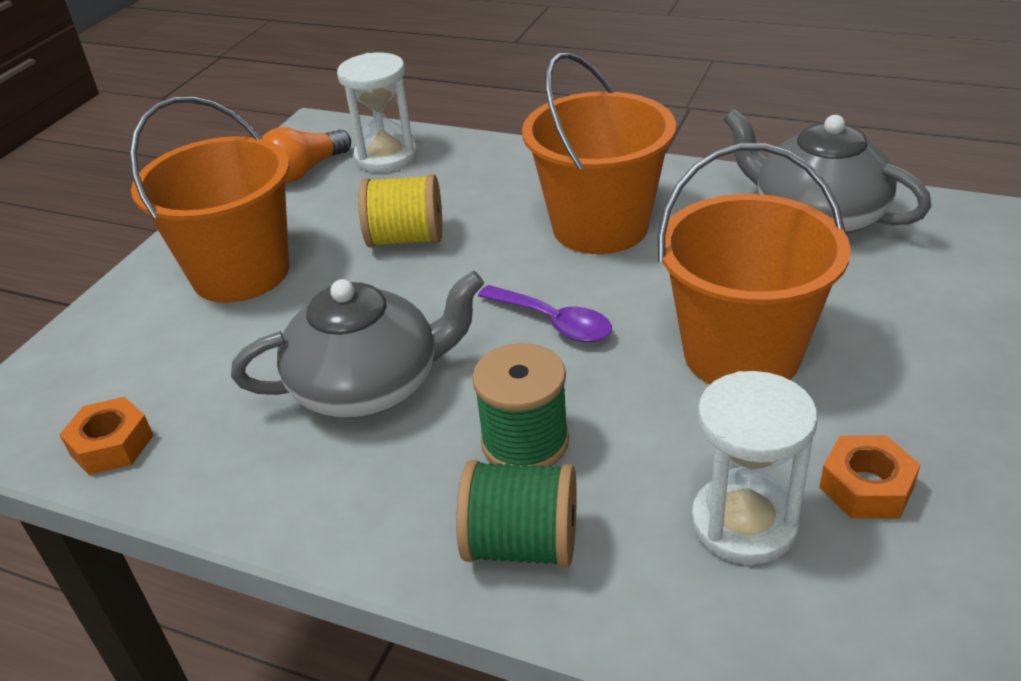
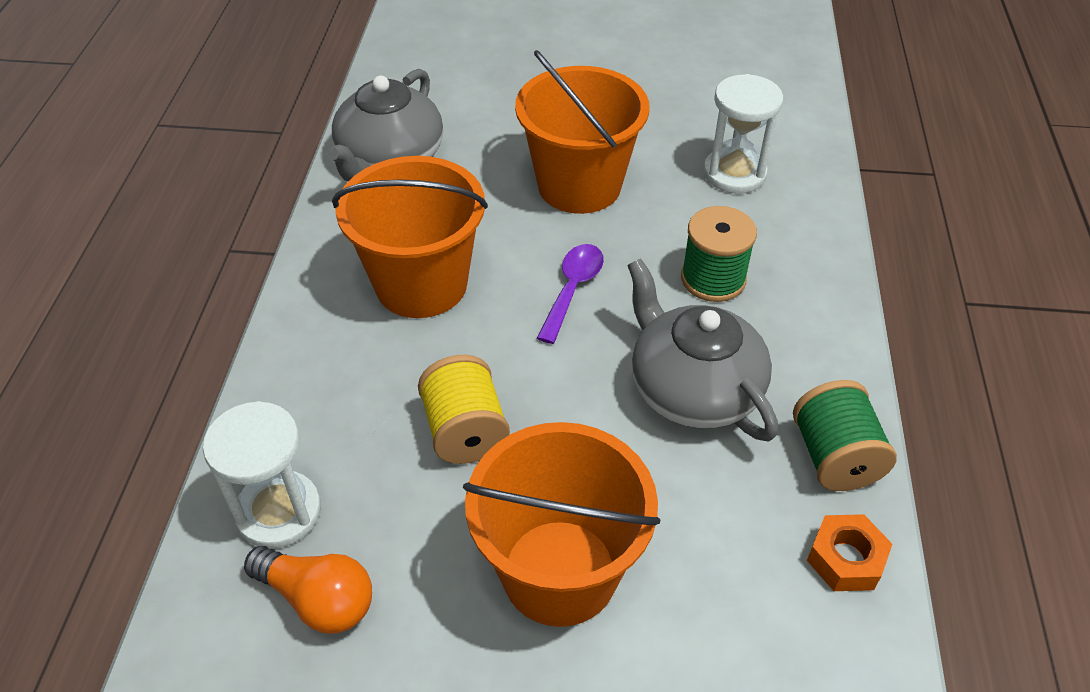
camera: 110 degrees left, 10 degrees up
(521, 544) = (801, 262): green spool -> green spool (834, 457)
(866, 487) = (683, 131): orange nut -> none

